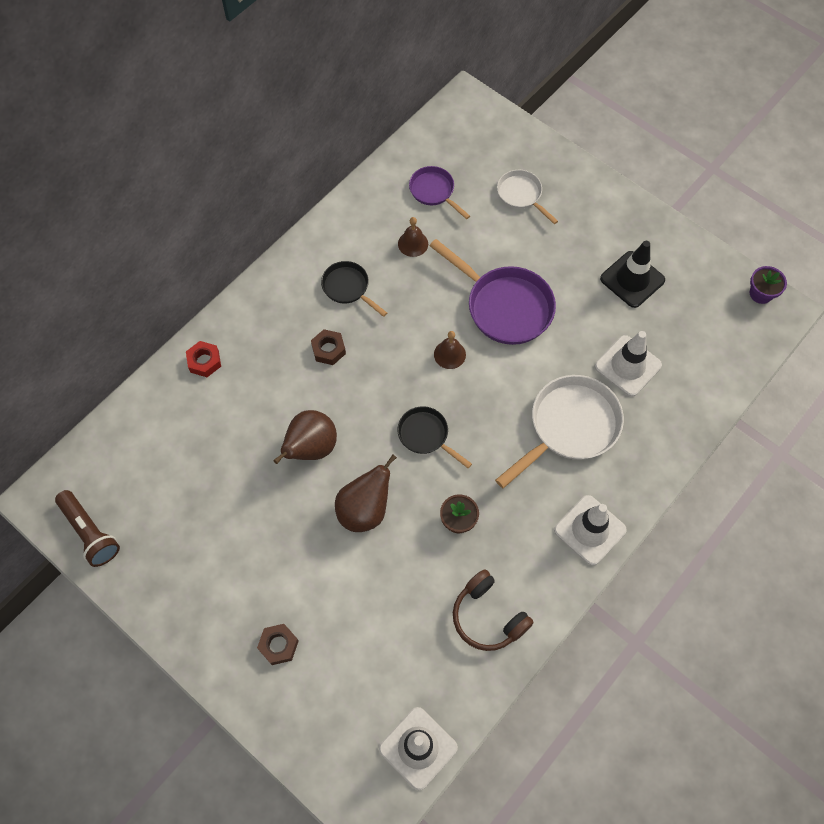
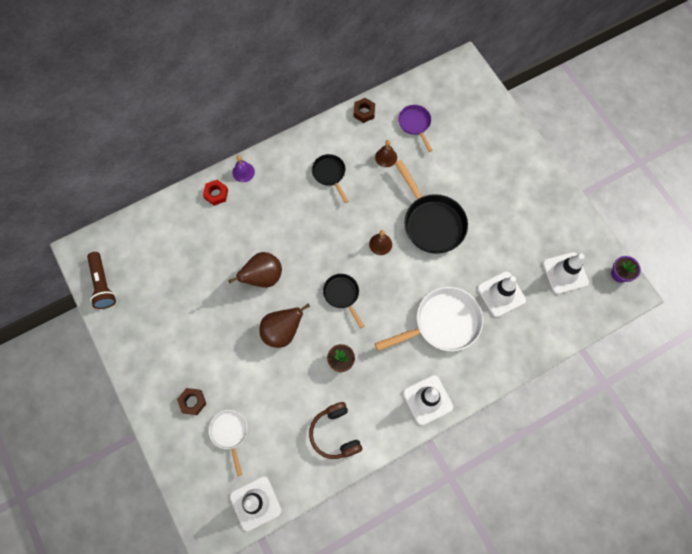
camera: 20 degrees right, 5 degrees up
(230, 321) = (243, 172): none -> purple bell
(328, 350) = (300, 213): brown nut -> brown nut (364, 112)
(504, 306) = (432, 222): purple pan -> black pan
(521, 195) = (475, 146): white pan -> white pan (229, 433)
(632, 279) = (530, 233): black traffic cone -> none
(695, 314) = (565, 273): none -> white traffic cone

